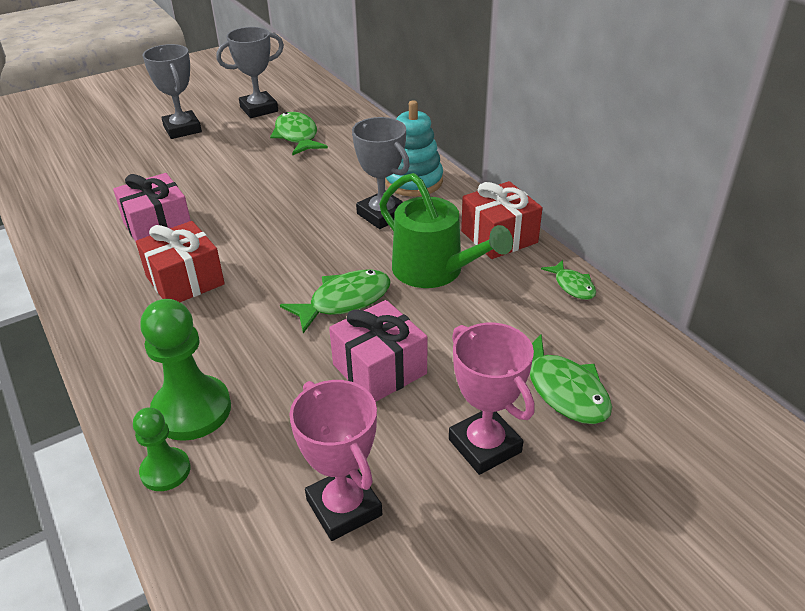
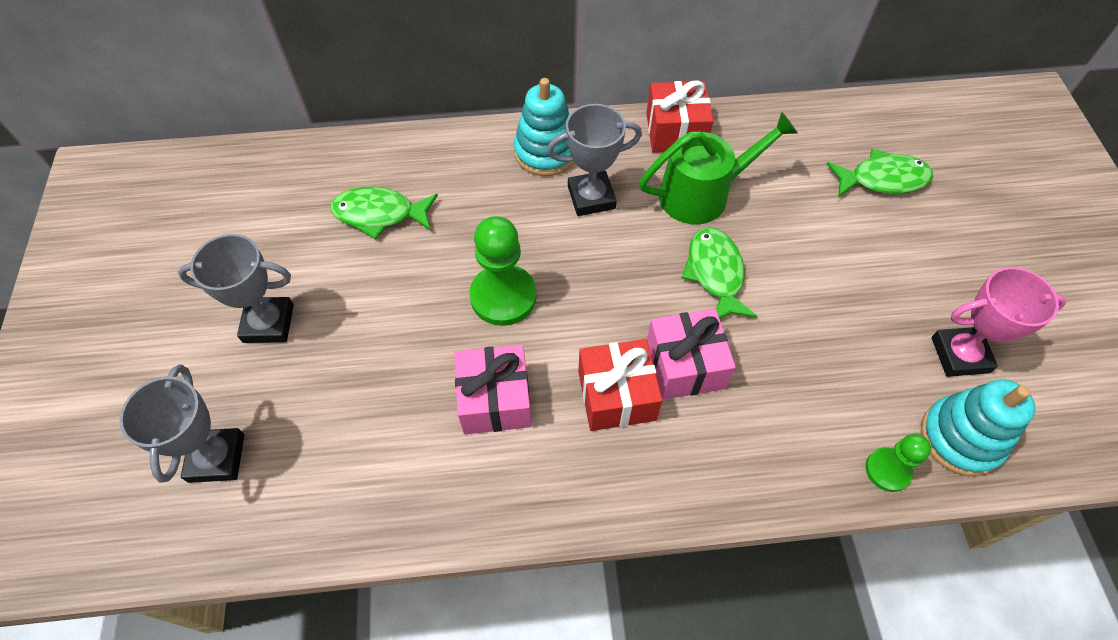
camera: 65 degrees left, 20 degrees up
(192, 410) = (819, 433): green pawn -> green pawn (503, 296)
(227, 527) = (960, 438): none -> turquoise stacking toy
(259, 109) = (280, 230): grey trophy -> grey trophy (216, 458)
(379, 369) = (817, 280): pink gift -> pink gift (685, 365)
(484, 445) = (924, 248): pink trophy -> none
(572, 286) = (766, 118): green fish -> none

